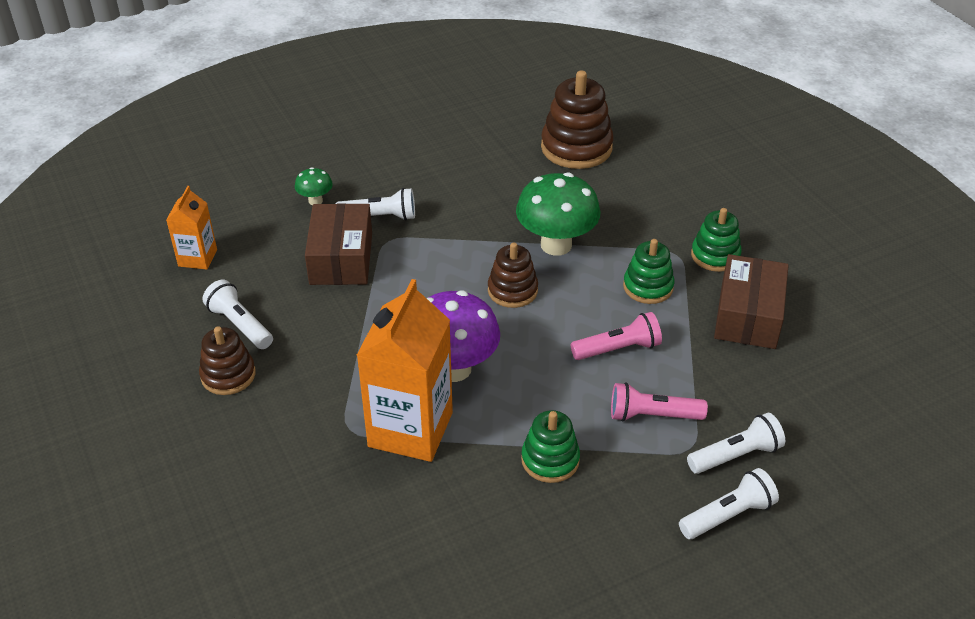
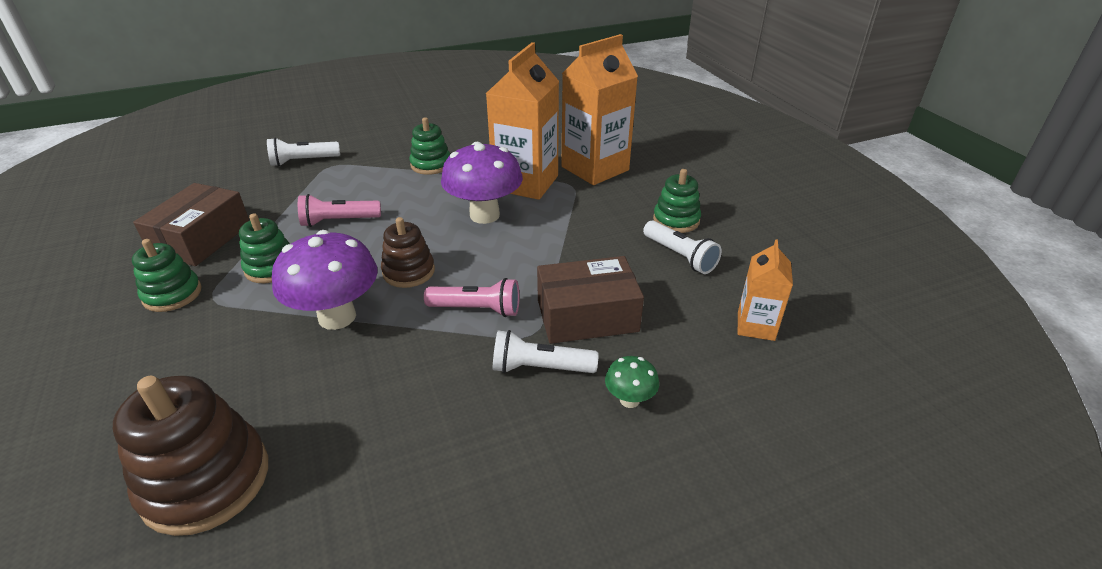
camera: 175 degrees left, 5 degrees down
(228, 375) = (676, 220): brown stacking toy -> green stacking toy
(314, 467) = (595, 168): none -> orange carton
(341, 258) = (587, 315): brown box -> brown box turned 75 degrees clockwise
(556, 245) = (337, 317): green mushroom -> purple mushroom
(652, 415) = (343, 182): pink flashlight -> pink flashlight (477, 309)
(728, 515) = (334, 139): white flashlight -> none

